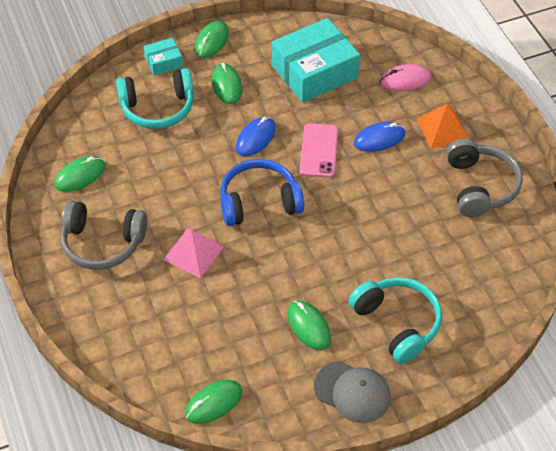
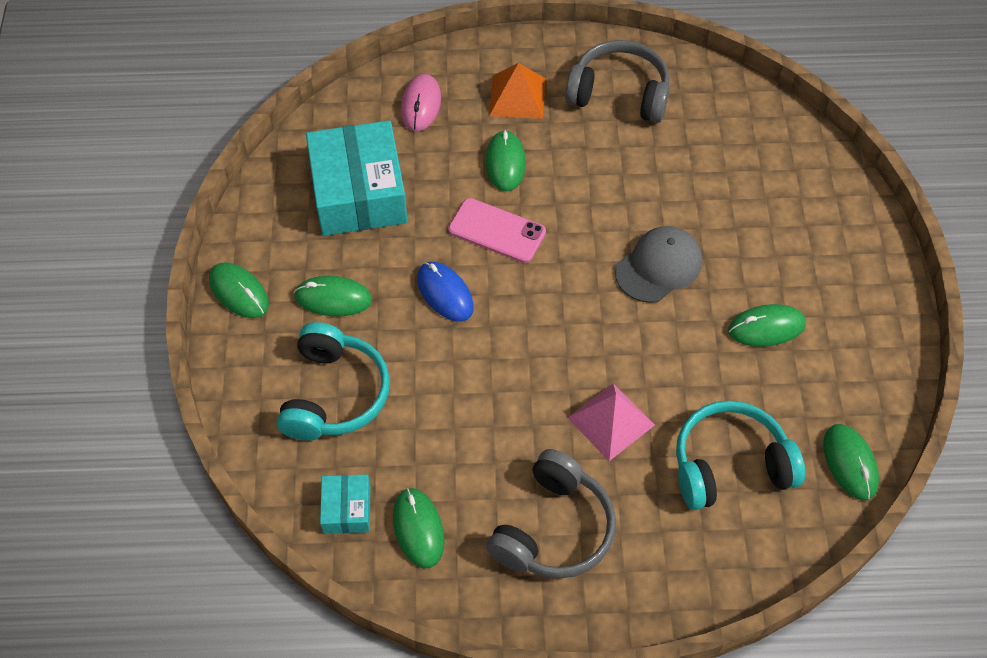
camera: 70 degrees left, 5 degrees up
(163, 62) = (247, 363): turquoise box -> turquoise box (346, 509)
(259, 201) = (554, 321): blue headphones -> none
(352, 392) = (870, 313): grey cap -> grey cap (658, 266)
(379, 139) = (505, 163): blue mouse -> green mouse
(397, 323) = (788, 238): turquoise headphones -> turquoise headphones (730, 465)

